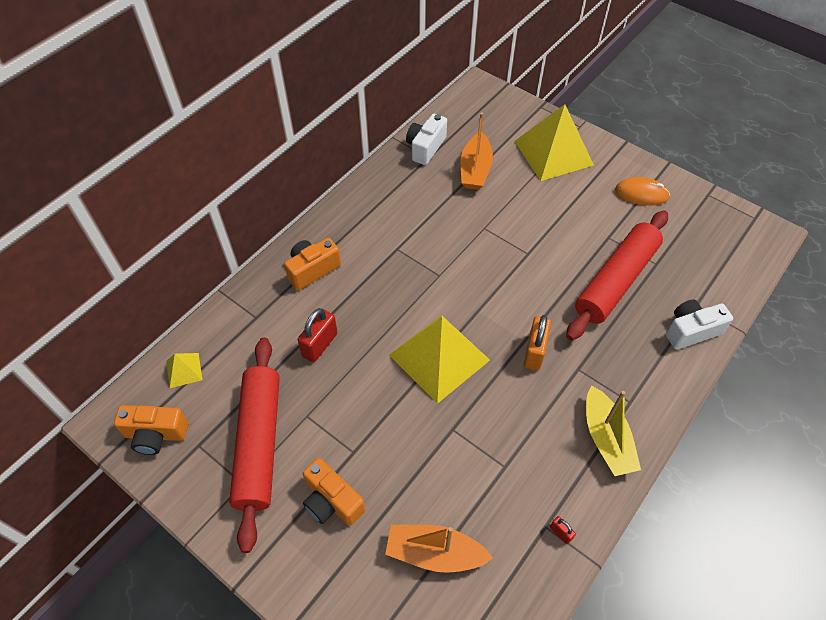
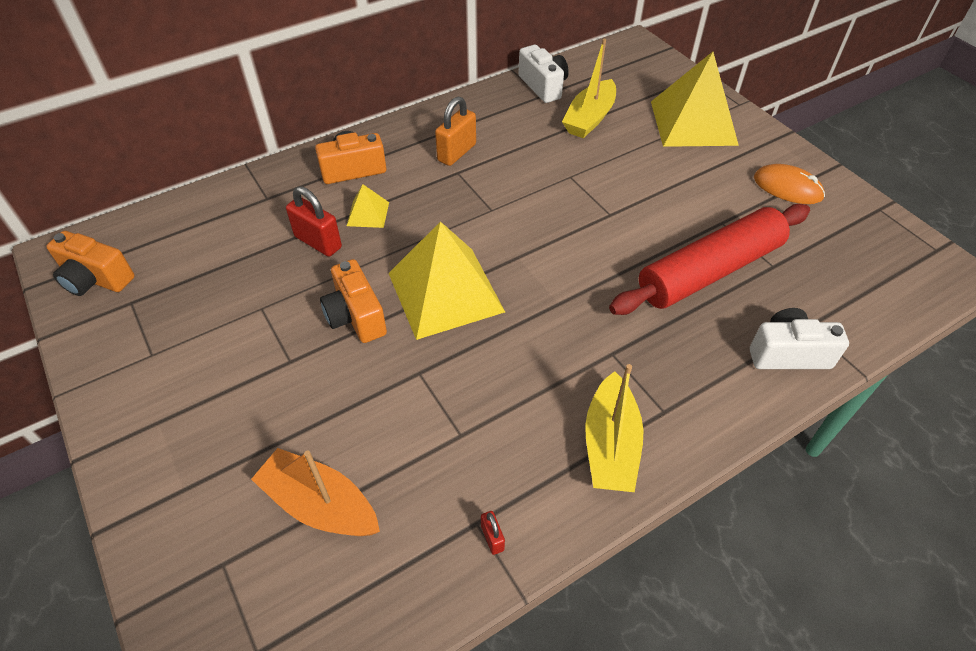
camera: 20 degrees right, 5 degrees down
(184, 370) = (163, 227): yellow pyramid -> yellow pyramid (368, 214)
(259, 443) = (194, 320): red rolling pin -> none
(320, 345) = (318, 242): red padlock -> red padlock turned 75 degrees clockwise
(332, 501) = (235, 405): orange camera -> orange camera (356, 316)
(425, 147) = (543, 86): white camera -> white camera turned 105 degrees clockwise
(475, 169) = (589, 118): orange boat -> yellow boat
(534, 352) = (565, 319): orange padlock -> orange padlock (457, 152)

